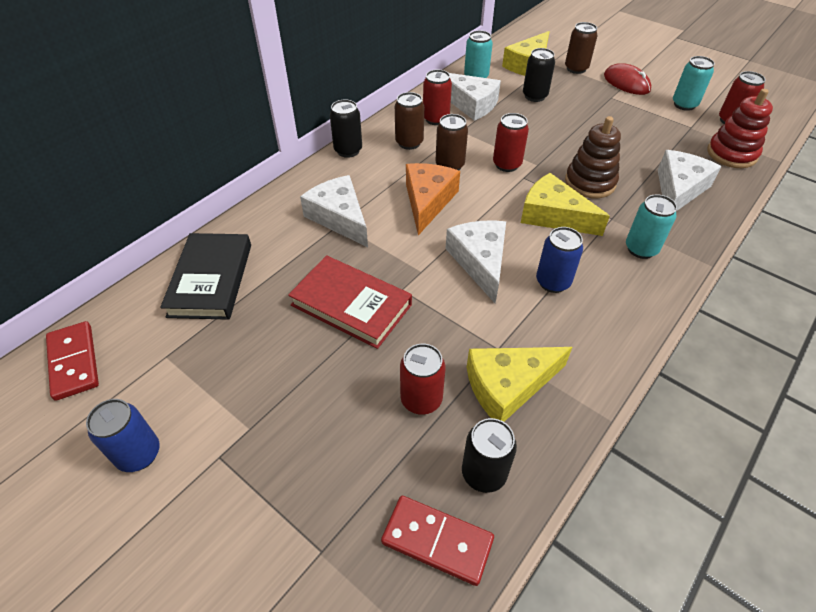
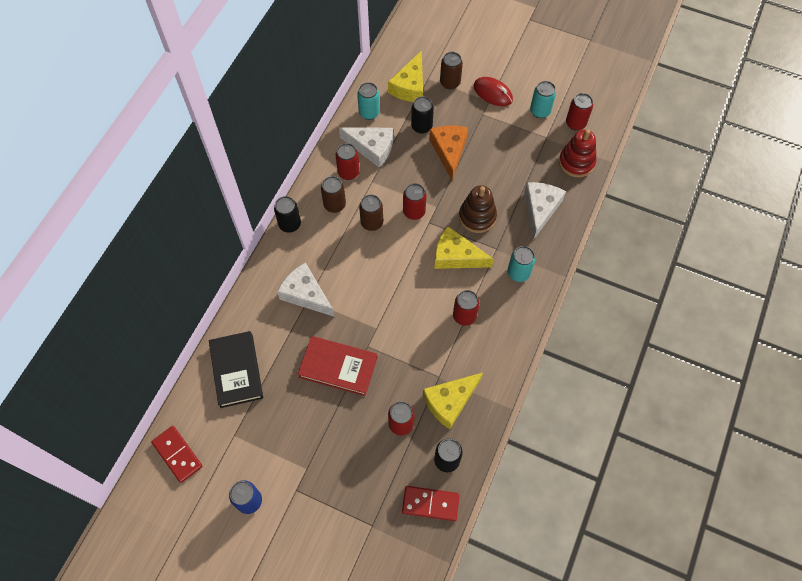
camera: 15 degrees left, 15 degrees up
(428, 201) = (364, 263): orange cheese -> orange cheese (449, 151)
(480, 262) = (413, 310): white cheese -> none
(553, 282) = (464, 316): blue can -> red can

